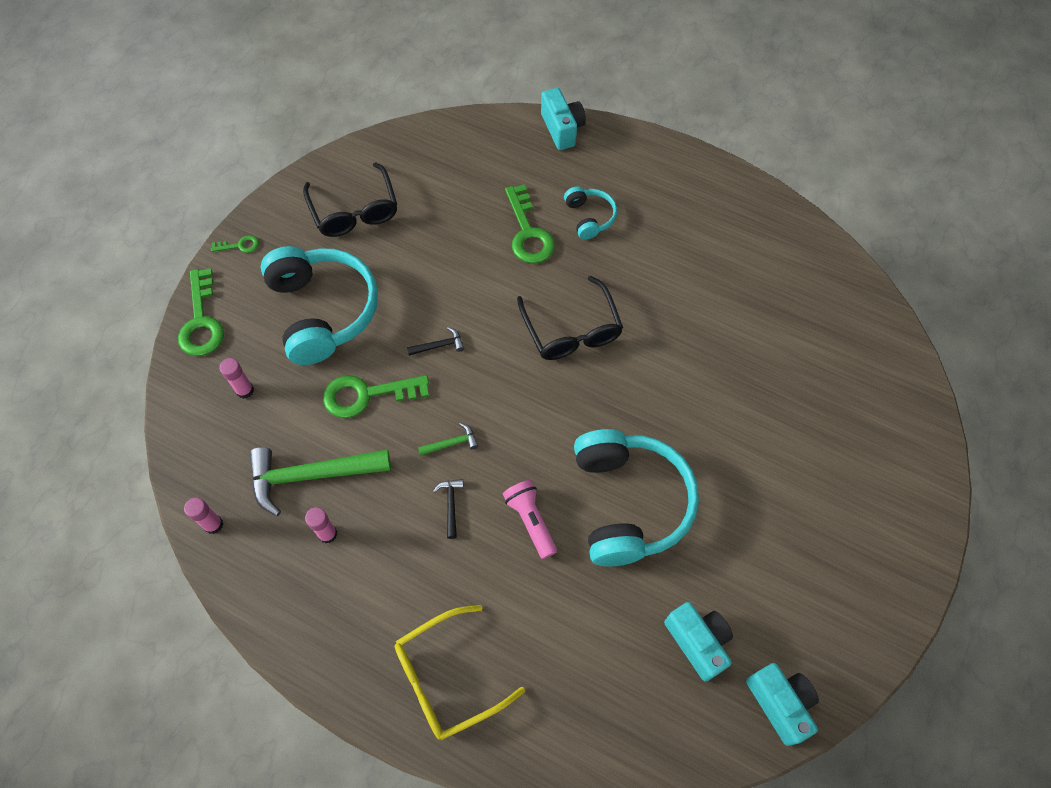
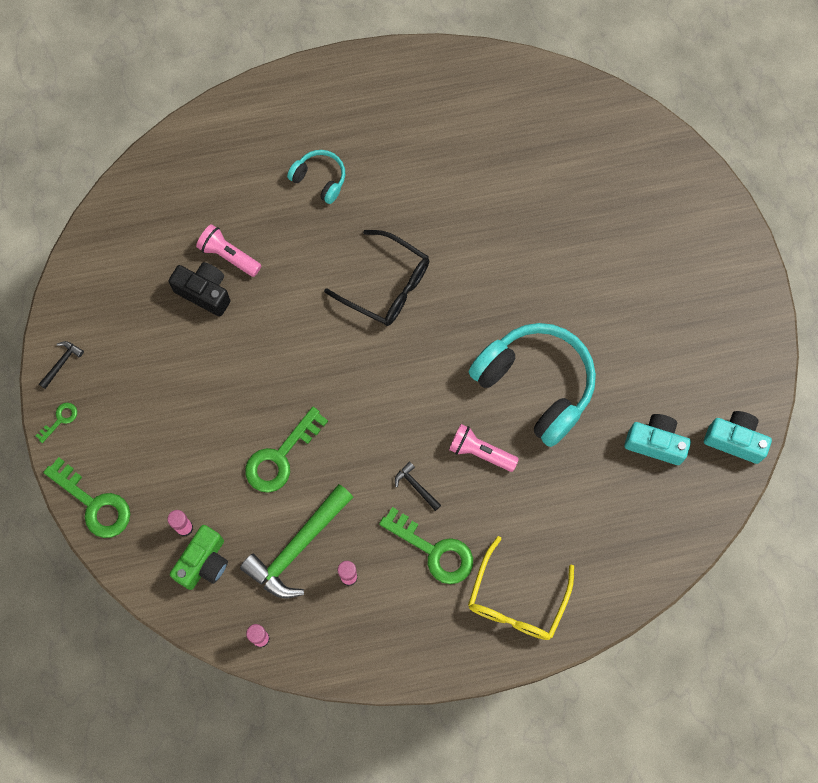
camera: 40 degrees left, 10 degrees up
(232, 428) = (204, 563): none -> green camera
(323, 311) = (183, 420): turquoise headphones -> none
(354, 210) = (125, 317): black glasses -> none
(427, 234) = (204, 292): none -> black camera
(439, 345) = (299, 376): black hammer -> black hammer (62, 363)
(452, 443) = (376, 442): green hammer -> none
(469, 222) = (229, 255): none -> pink flashlight
(528, 232) = (283, 229): green key -> green key (434, 551)
(562, 129) = (229, 114): turquoise camera -> none

